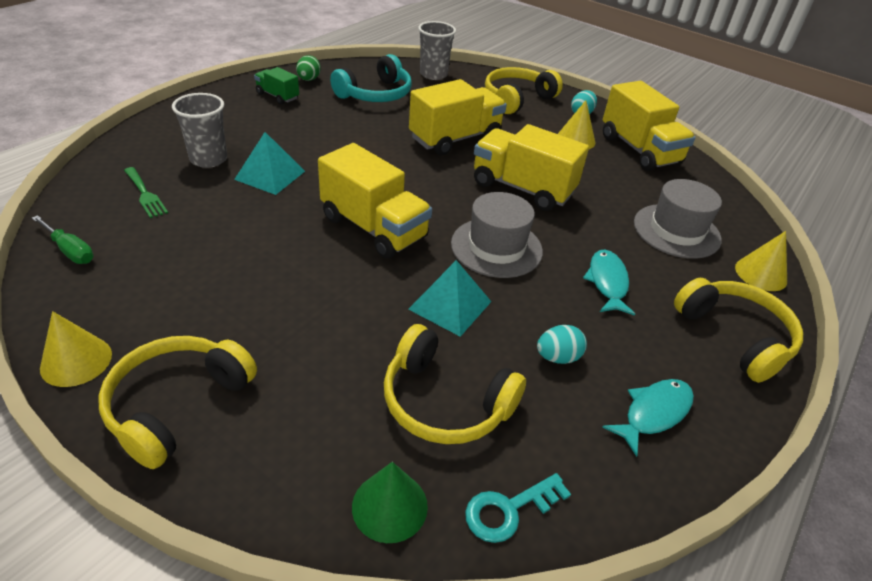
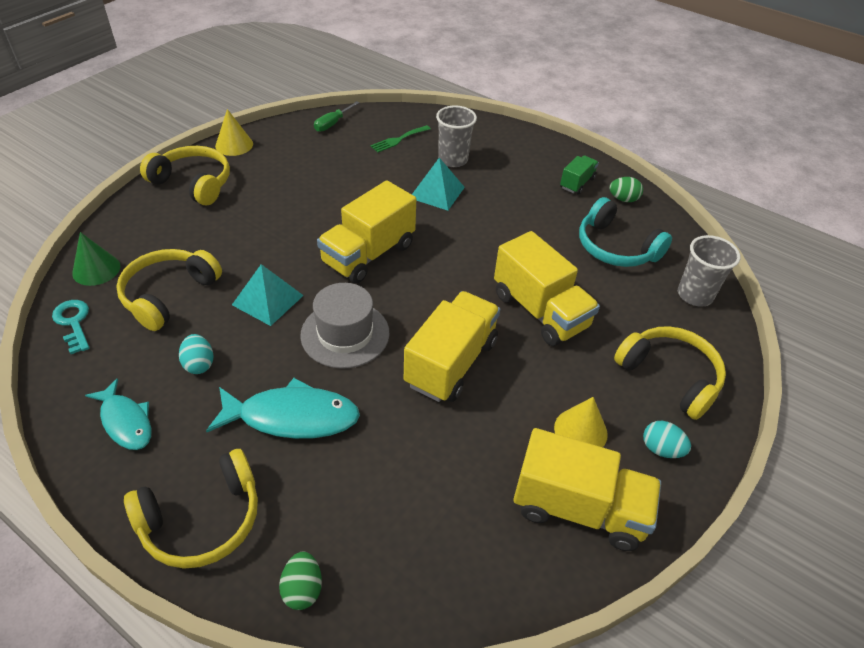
camera: 90 degrees right, 5 degrees up
(607, 282) = (292, 417): turquoise fish -> turquoise fish, size x1.55
(639, 150) = (579, 508): yellow truck -> yellow truck turned 135 degrees counterclockwise
(676, 231) = (385, 508): grey hat -> none
(761, 274) = (302, 589): yellow cone -> green egg

